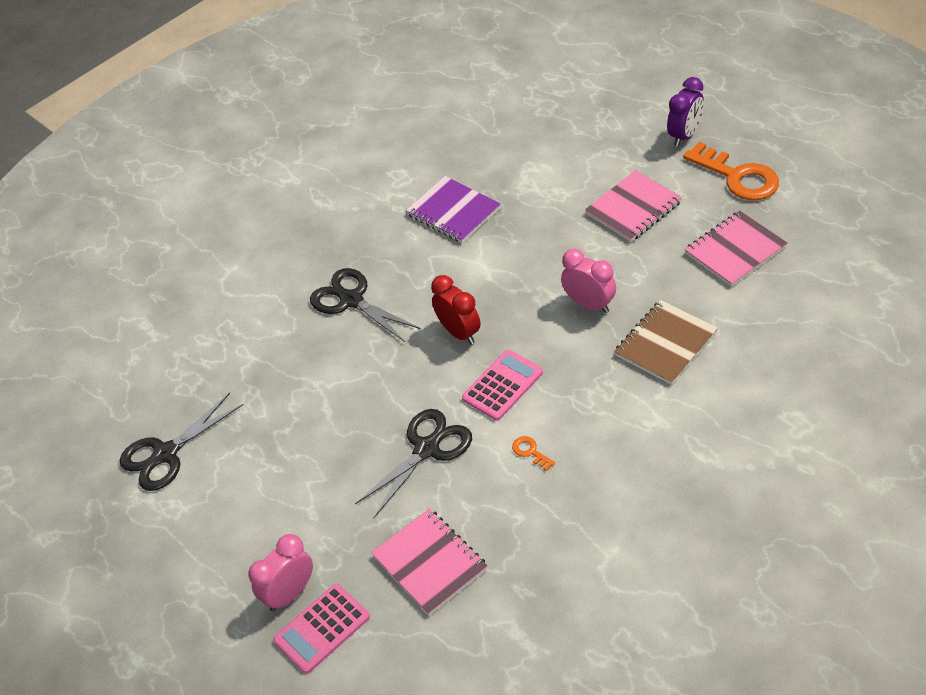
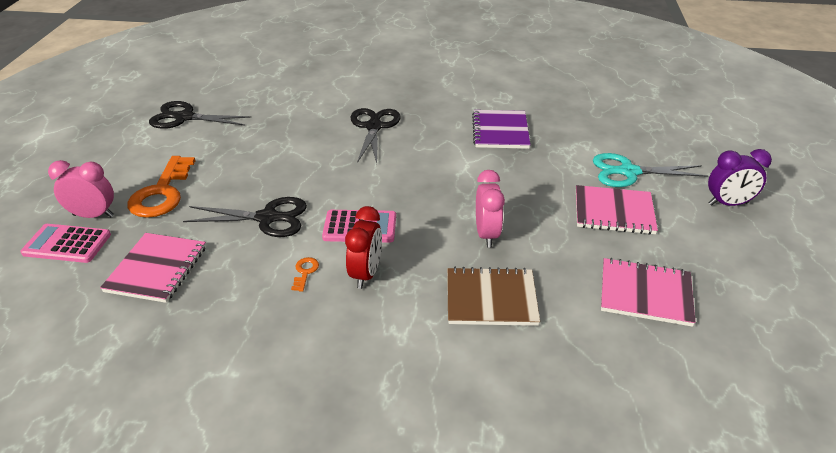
camera: 45 degrees right, 10 degrees down
(459, 332) = (391, 183): red clock -> red clock (366, 274)
(593, 165) = (629, 172): none -> turquoise scissors
(738, 177) = (729, 255): orange key -> orange key (162, 193)

